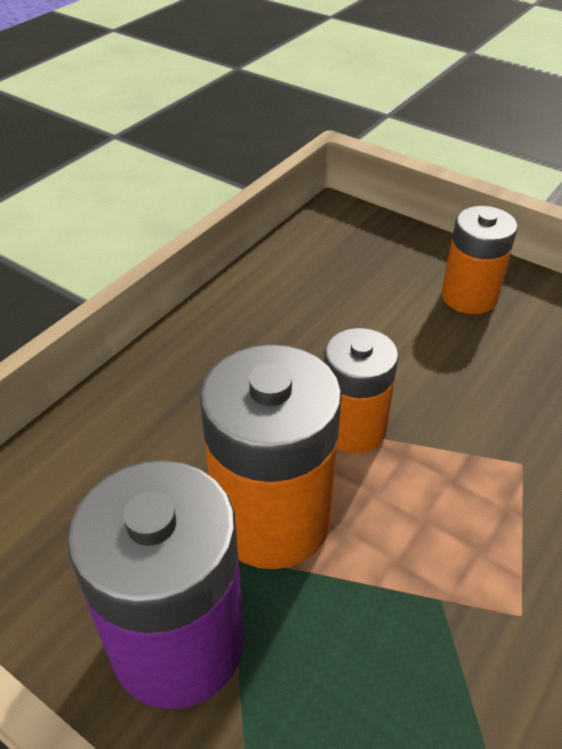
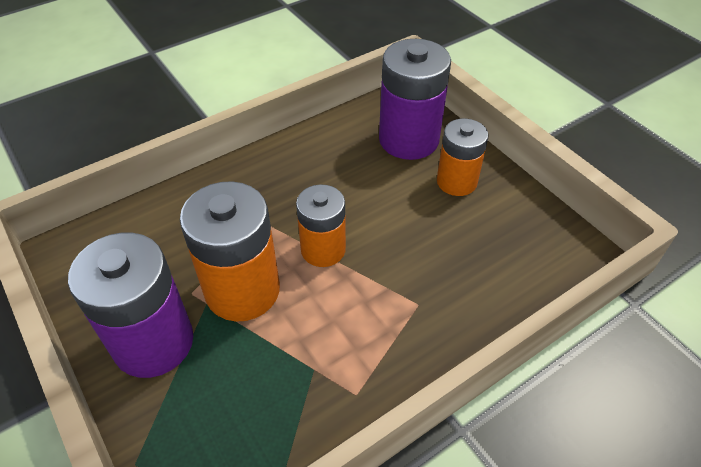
camera: 20 degrees right, 5 degrees up
(378, 260) = (408, 139): none -> purple battery

